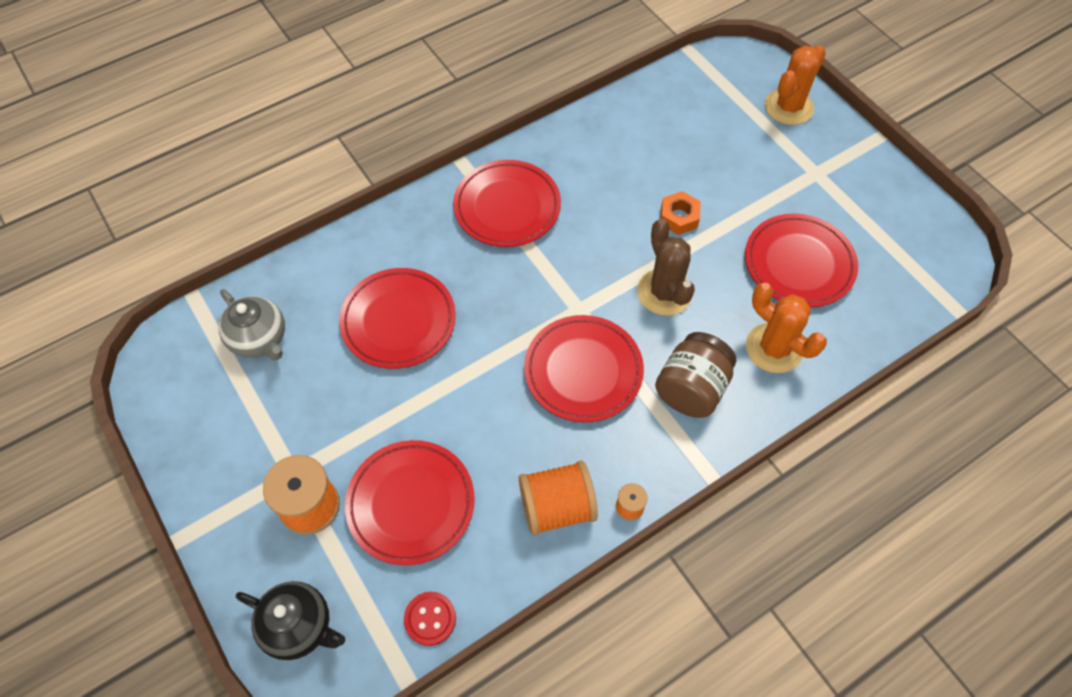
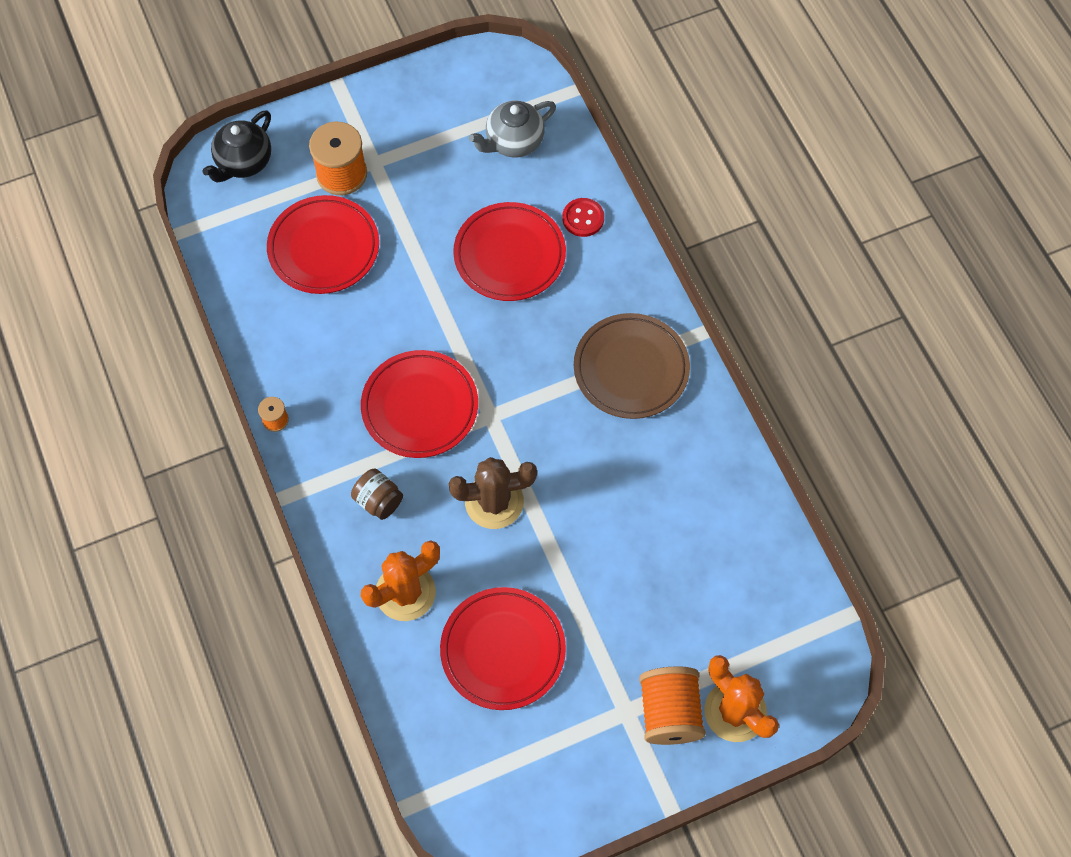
camera: 100 degrees right, 5 degrees up
(430, 619) = (223, 252): red button -> red button (583, 218)
(507, 207) = (631, 369): red plate -> brown plate
(557, 507) = (291, 360): orange spool -> orange spool (669, 712)
(679, 217) = (588, 539): orange nut -> none
(691, 389) = (378, 501): brown jar -> brown jar, size x0.62

